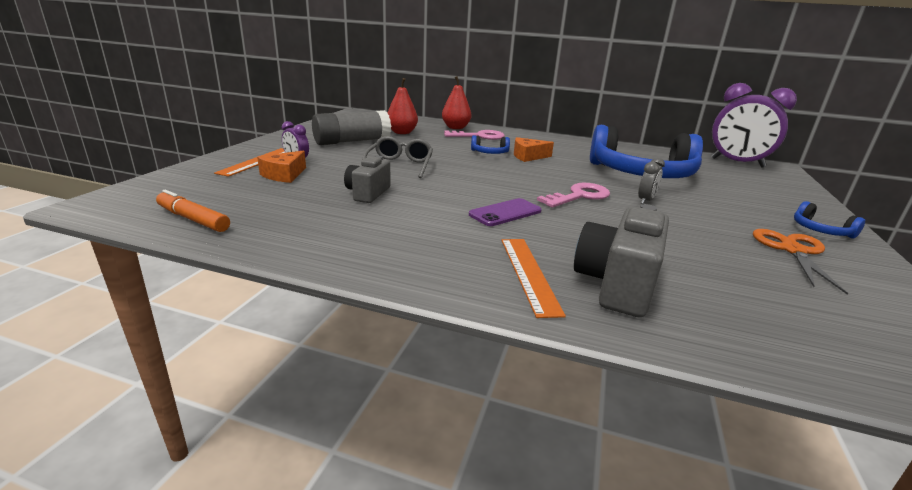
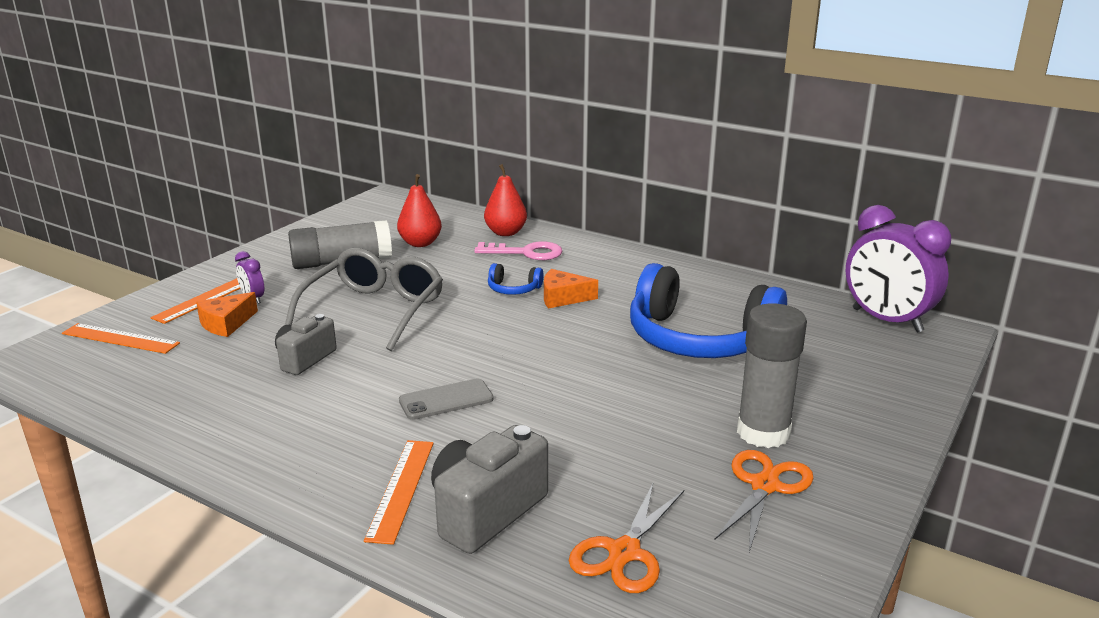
camera: 15 degrees right, 0 degrees up
(192, 186) = (120, 338): none -> orange ruler
(193, 219) = (103, 389): orange marker -> none
(400, 165) = (374, 310): grey glasses -> grey glasses, size x1.58
(505, 213) = (446, 400): purple phone -> grey phone
(579, 196) = (567, 377): pink key -> none
(645, 200) = (652, 390): grey clock -> none
(748, 220) = (763, 432): none -> grey glue stick
(759, 304) = (624, 552): none -> orange scissors
(820, 230) = (850, 457): blue headphones -> none

